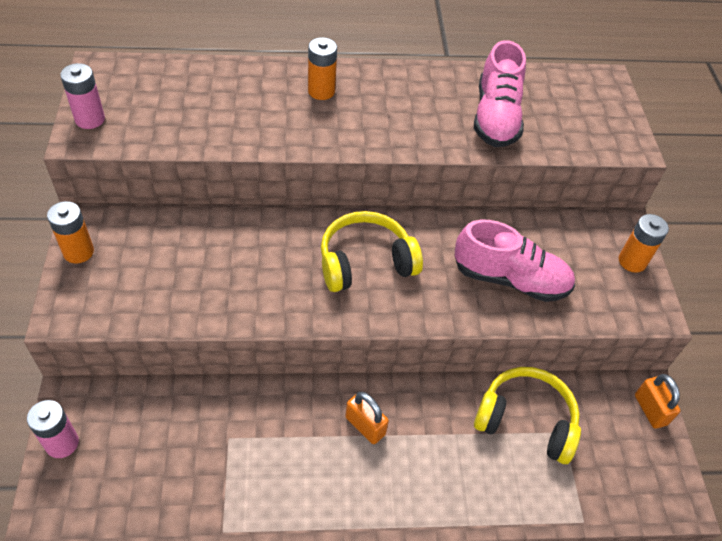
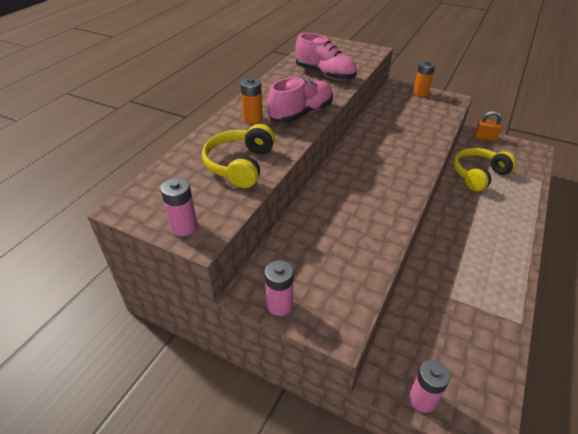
camera: 55 degrees left, 10 degrees down
(78, 252) = (279, 305): orange battery -> pink battery
(365, 262) = (374, 170): yellow headphones -> yellow headphones (240, 165)
(365, 426) = (462, 232): orange padlock -> none
(510, 279) = (413, 128): pink shoe -> pink shoe (301, 114)

